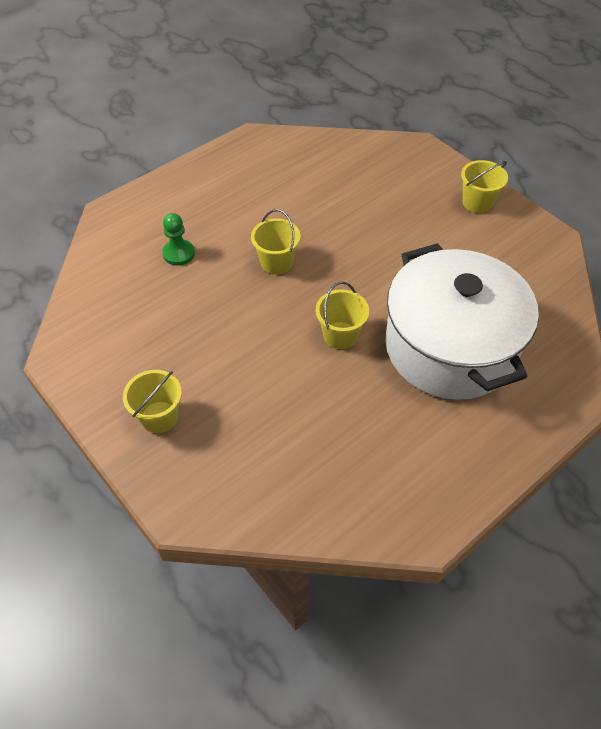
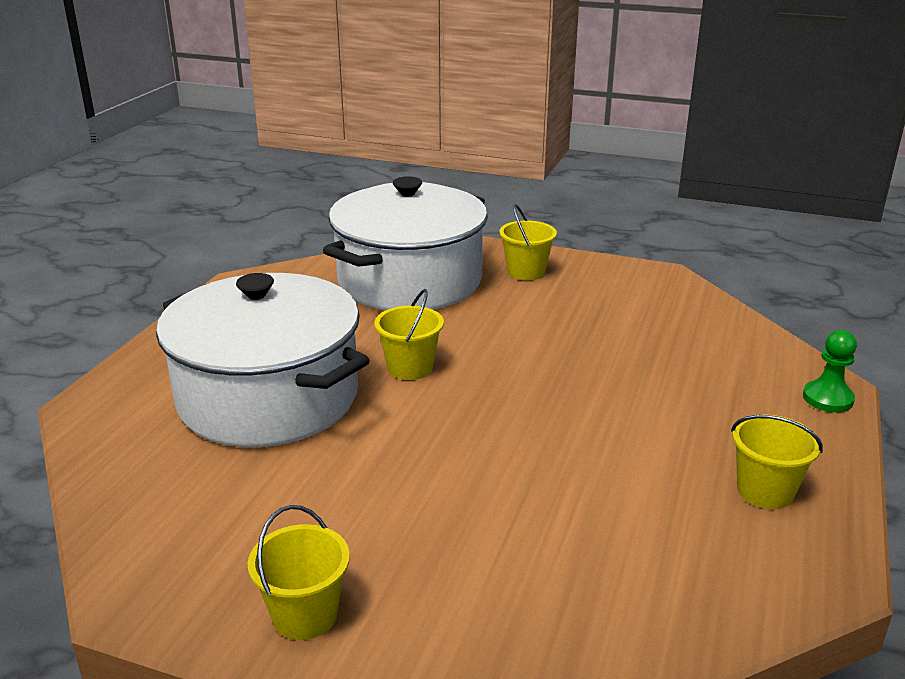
camera: 150 degrees right, 25 degrees down
(178, 253) = (683, 375): green pawn -> green pawn (827, 398)
(267, 453) = (409, 281): none -> white pot
(276, 262) = (556, 407): yellow bucket -> yellow bucket (765, 491)

